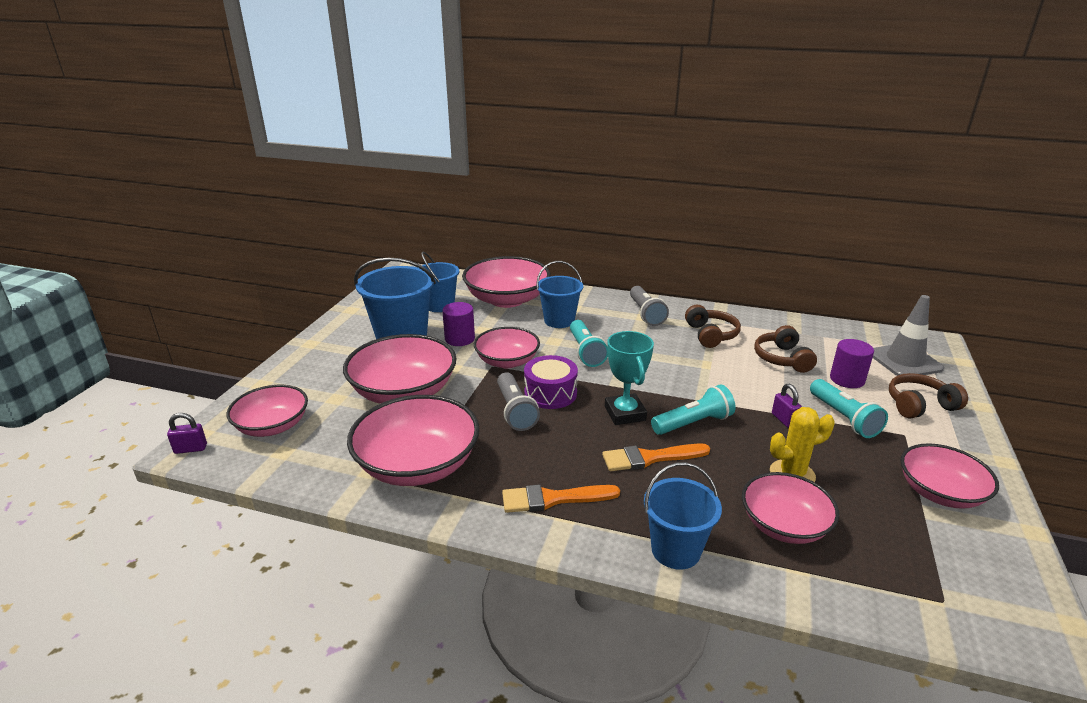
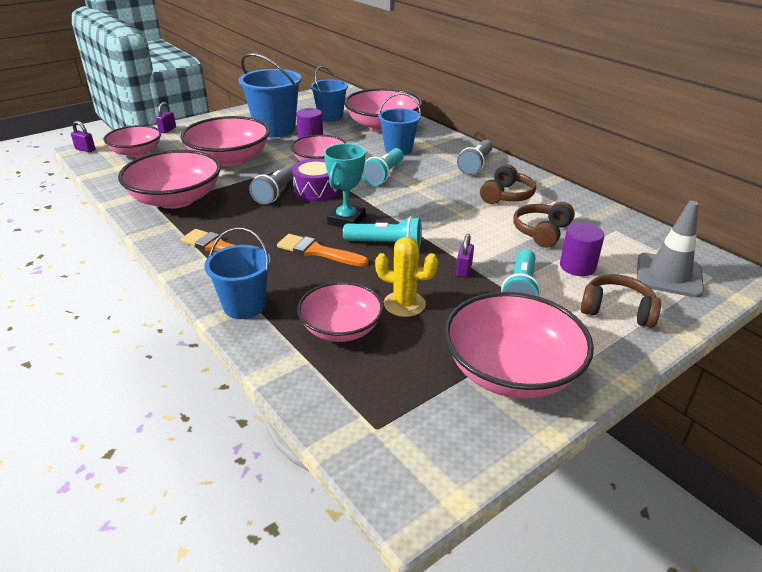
camera: 35 degrees right, 5 degrees up
(269, 382) = (167, 130): none -> purple padlock
(940, 493) = (511, 371): pink bowl -> pink bowl, size x1.55

